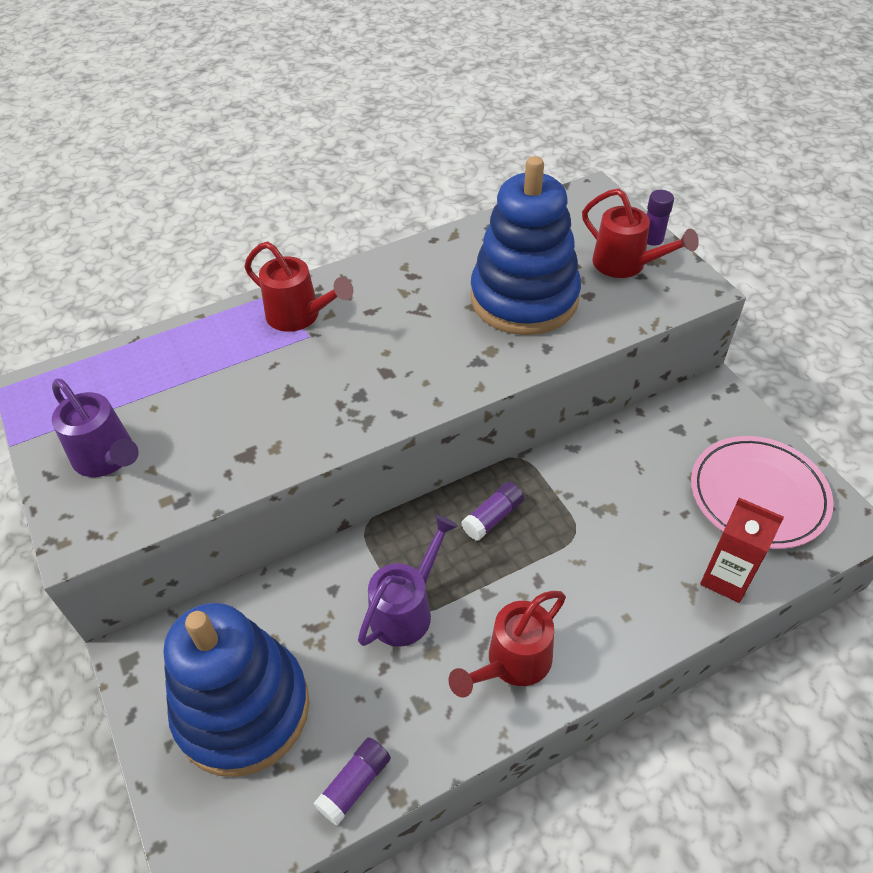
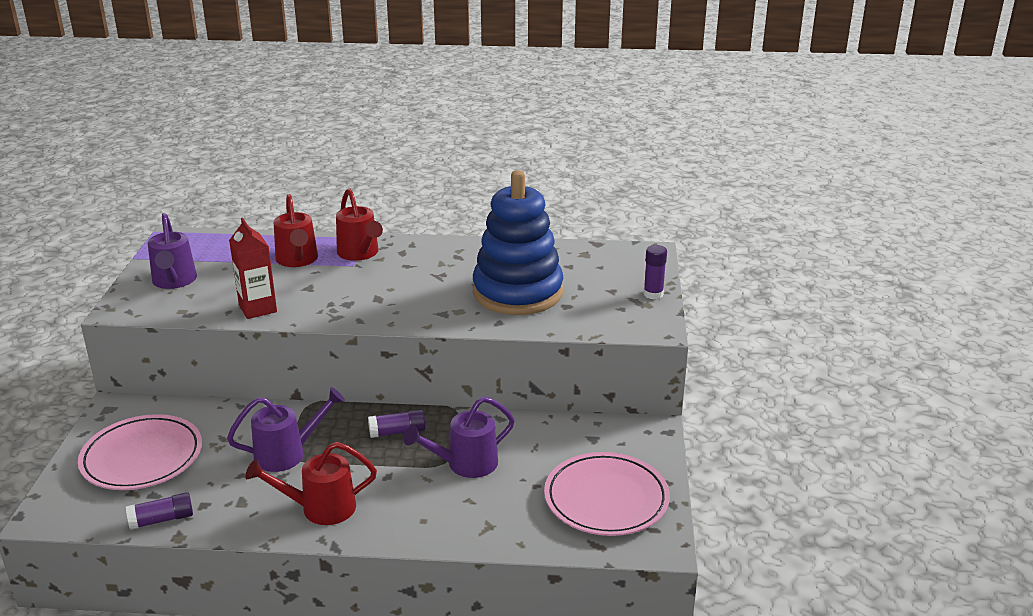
camera: 30 degrees right, 20 degrees down
(243, 709) = (142, 457): blue stacking toy -> pink plate
(597, 523) = (465, 464): none -> purple watering can
(626, 265) = (617, 299): red watering can -> red watering can (297, 260)
(726, 578) = (521, 532): red carton -> red carton (258, 308)

